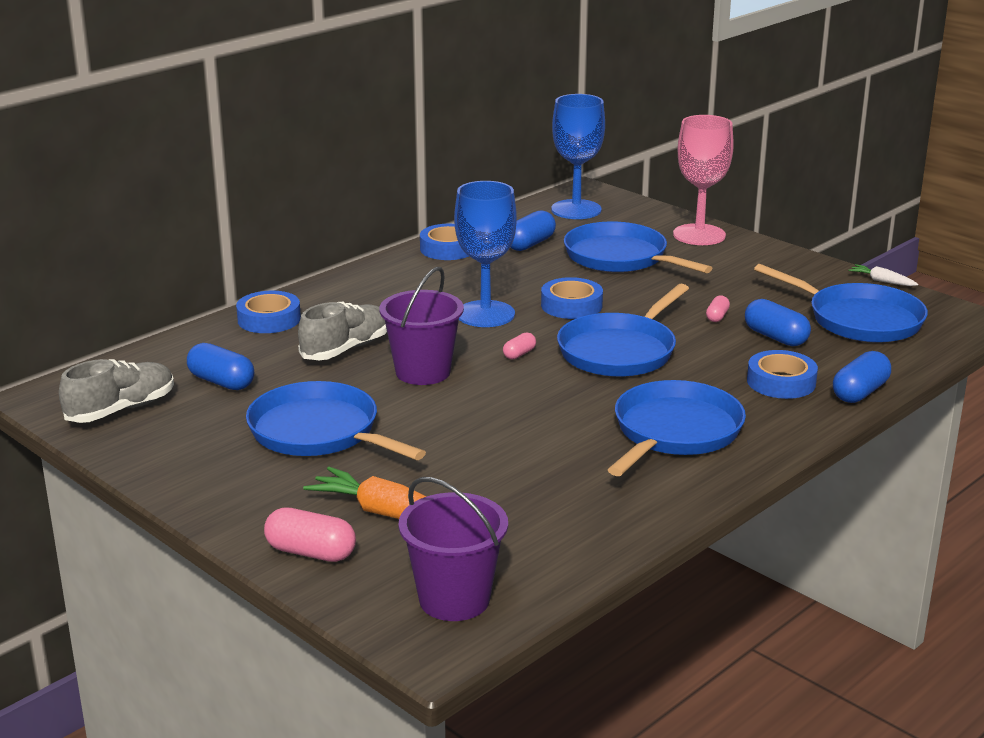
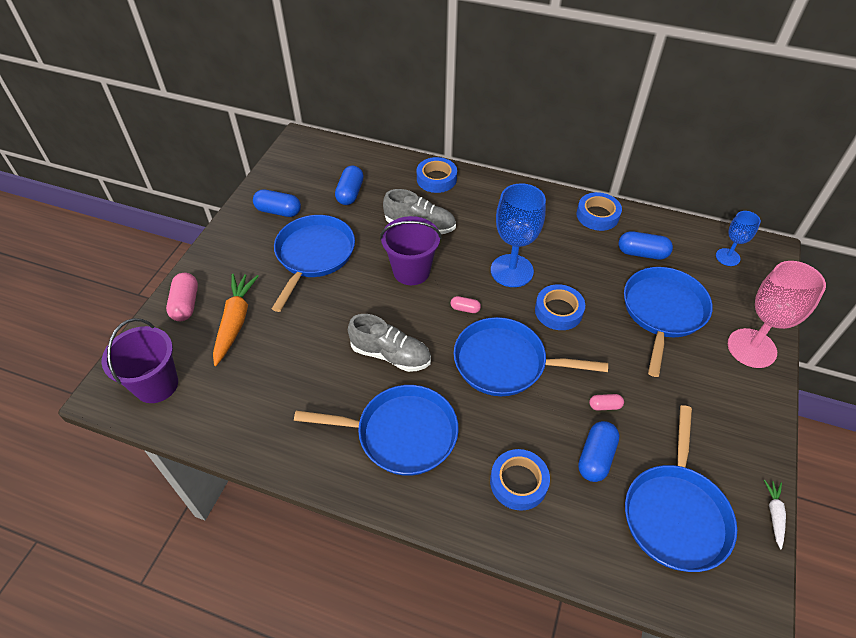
camera: 65 degrees right, 25 degrees up
(121, 409) = (300, 171): grey shoe -> grey shoe (390, 355)
(576, 210) = (727, 257): blue goblet -> blue goblet, size x0.56
(860, 392) = (534, 547): blue capsule -> blue capsule (278, 211)

